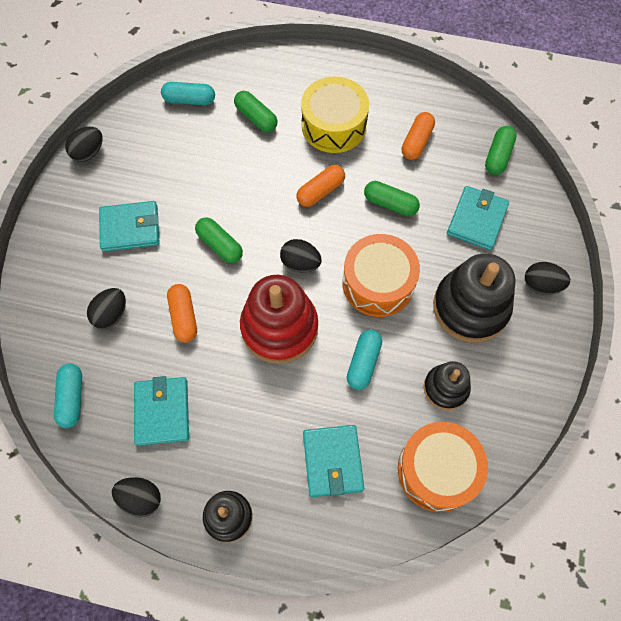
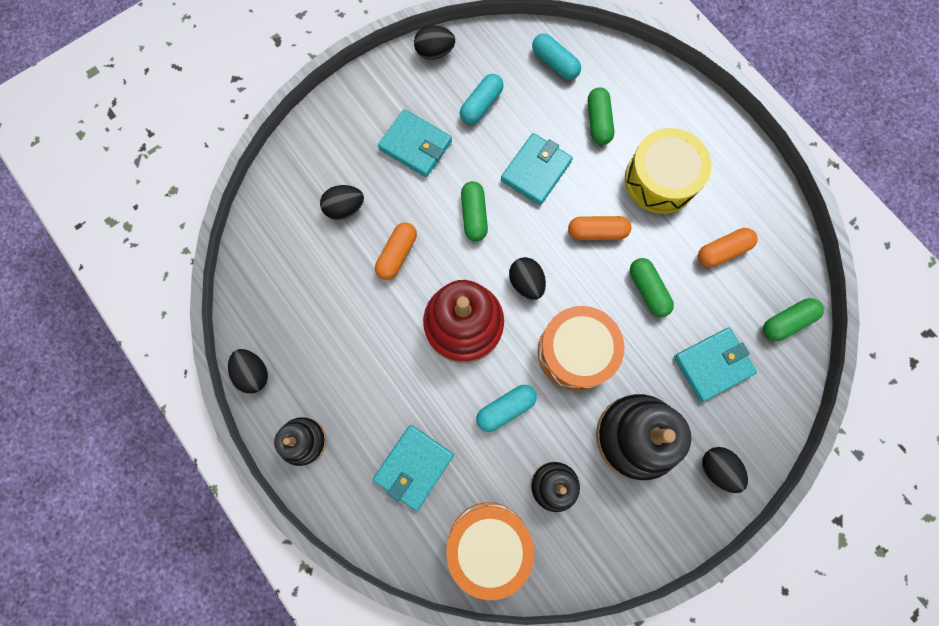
camera: 40 degrees right, 10 degrees up
(72, 398) = (265, 254): turquoise capsule -> turquoise capsule (481, 105)
(162, 412) = (320, 319): turquoise wallet -> turquoise wallet (536, 171)

